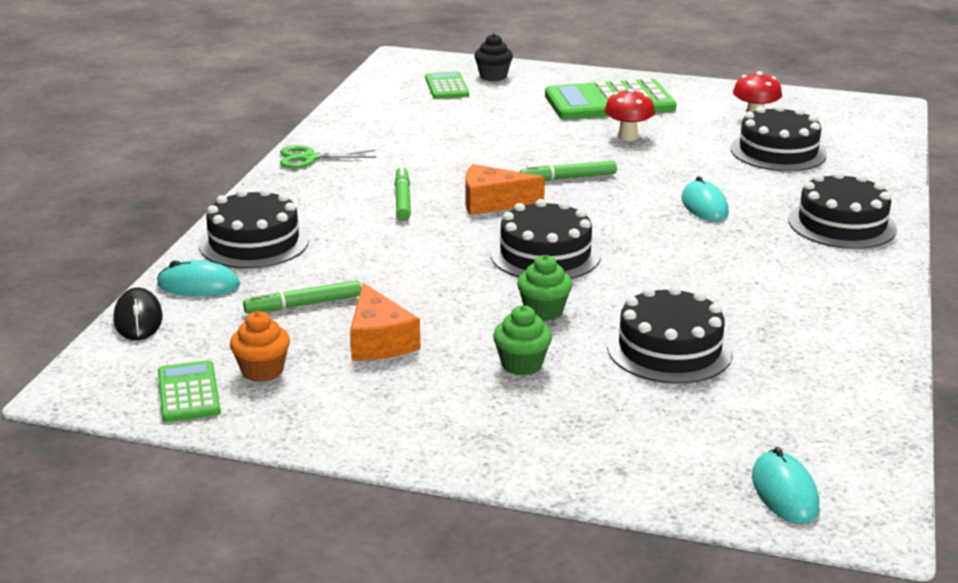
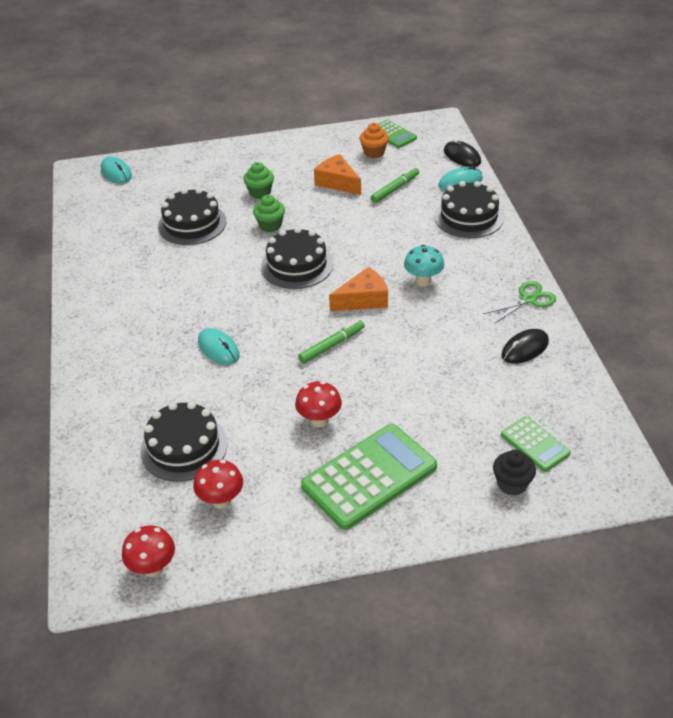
camera: 155 degrees right, 15 degrees up
(370, 131) = (525, 348): none -> black mouse
(402, 199) = (423, 281): green marker -> turquoise mushroom
(830, 103) = (153, 568): none -> red mushroom
(842, 224) = (115, 363): black cake -> none

